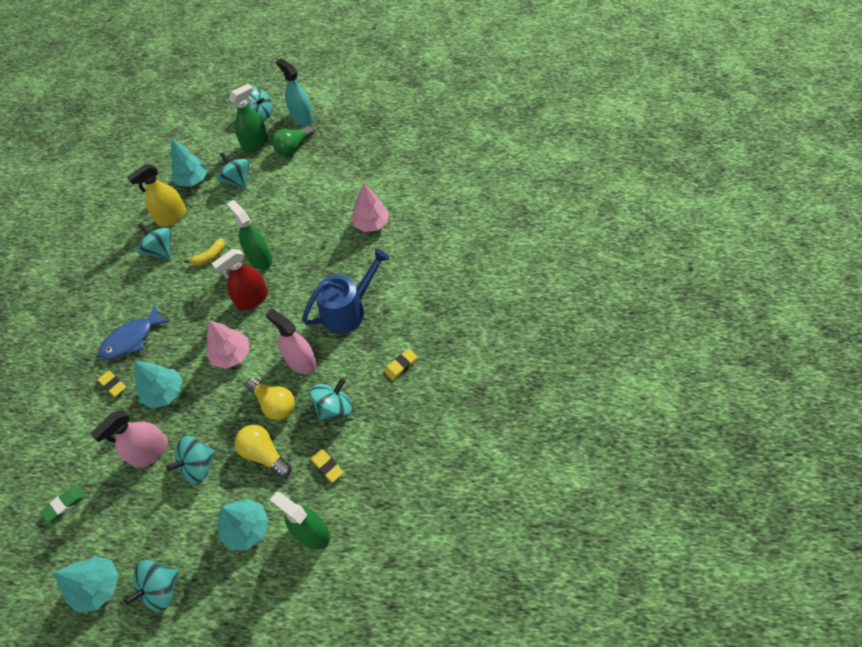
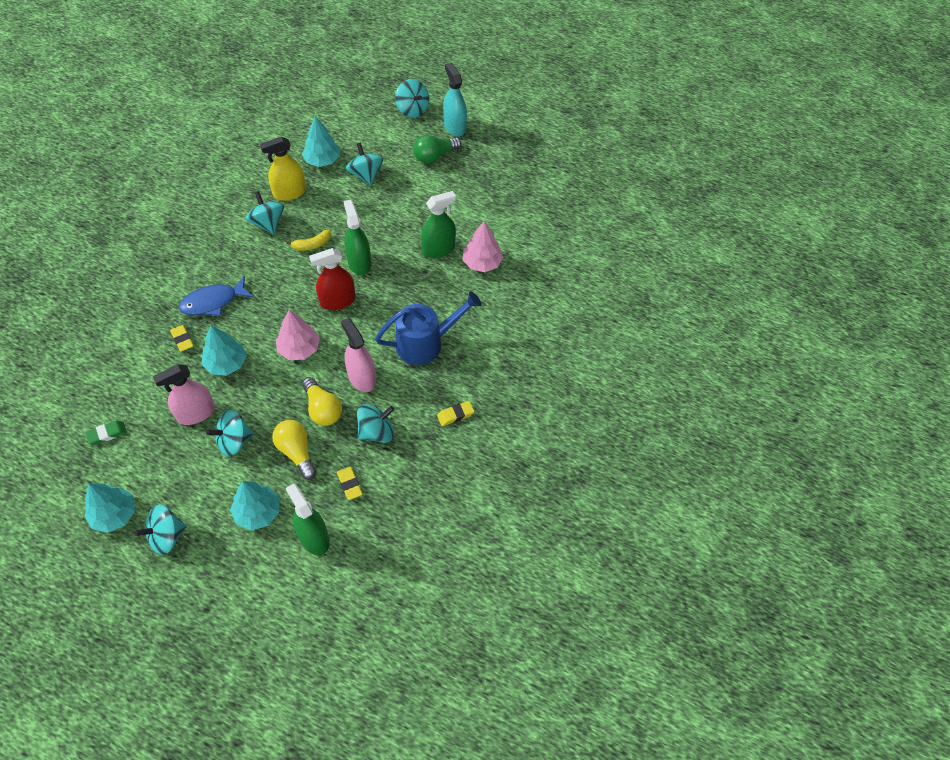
camera: 15 degrees right, 0 degrees up
(255, 144) = (397, 140): green spray bottle -> green spray bottle (438, 249)

